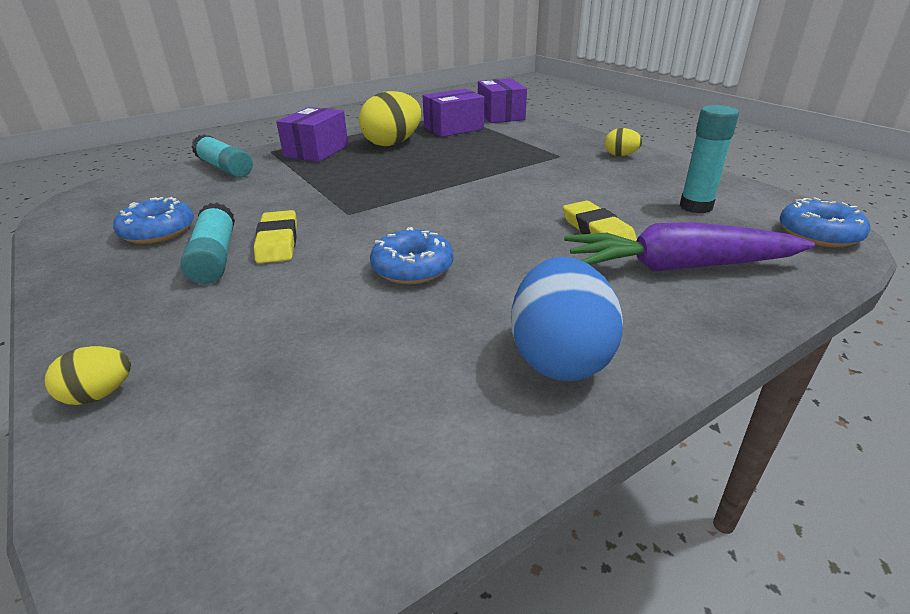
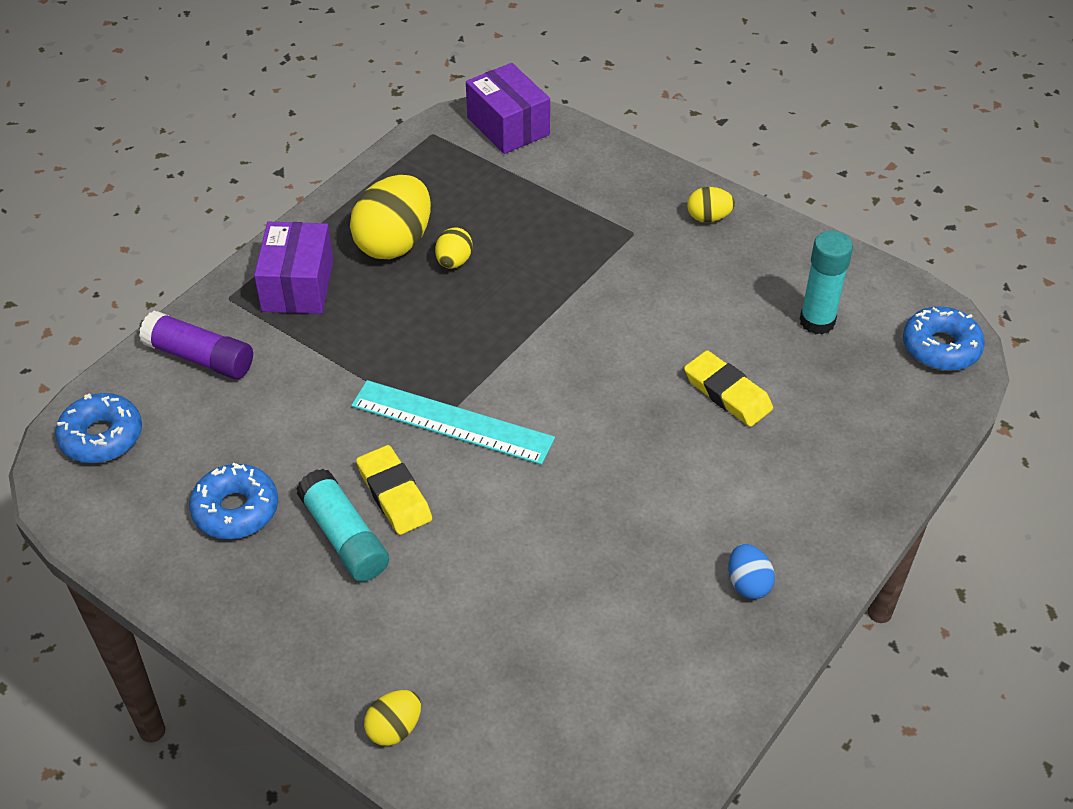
camera: 20 degrees left, 15 degrees up
(225, 168) = (200, 357): turquoise glue stick -> purple glue stick
(358, 214) = (452, 422): none -> turquoise ruler
(412, 268) = (566, 500): blue donut -> blue donut (101, 437)
(424, 153) = (454, 262): none -> yellow egg
(453, 128) = (458, 180): purple box -> none
(559, 358) = (748, 584): blue egg -> blue egg, size x0.50
(678, 267) = (818, 436): purple carrot -> none

